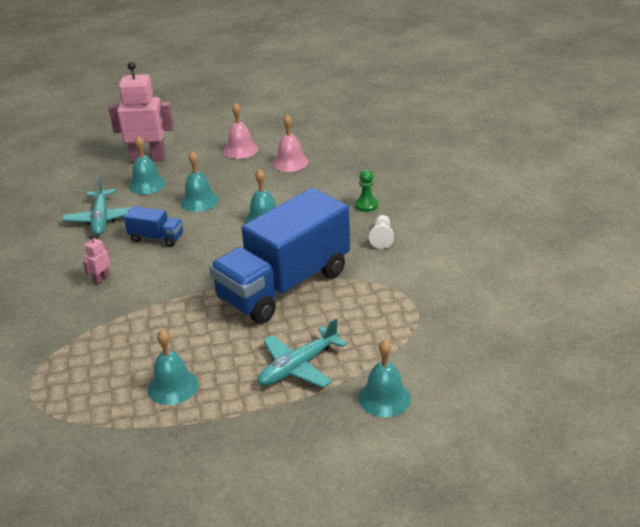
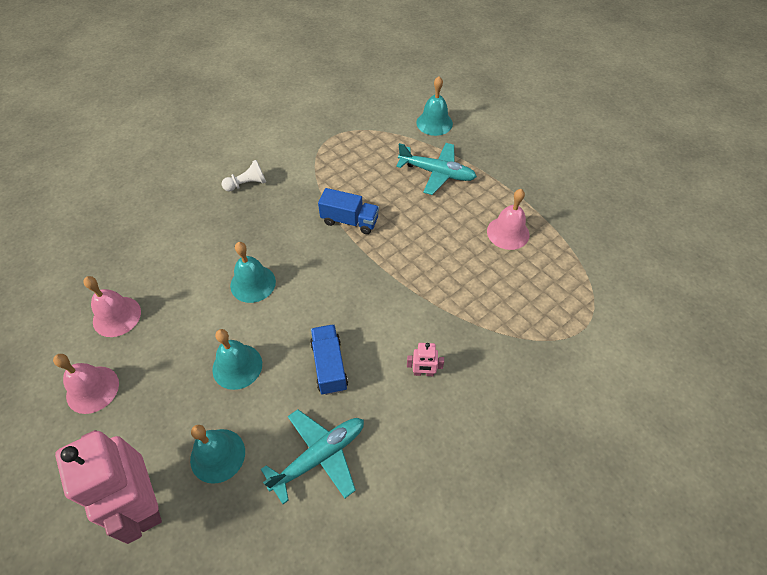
camera: 120 degrees left, 20 degrees up
(173, 386) = (508, 233): turquoise bell -> pink bell
(284, 285) = (349, 221): blue truck -> blue truck, size x0.42
(366, 205) = (194, 213): green pawn -> none

